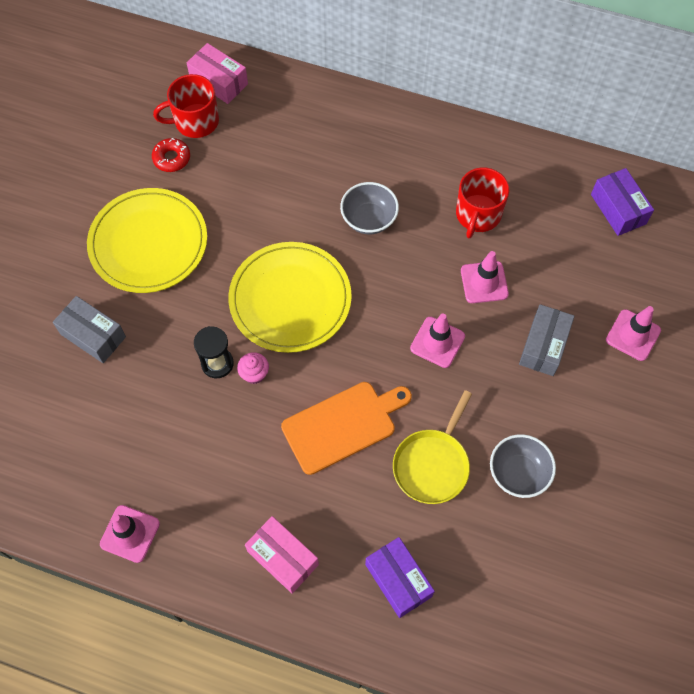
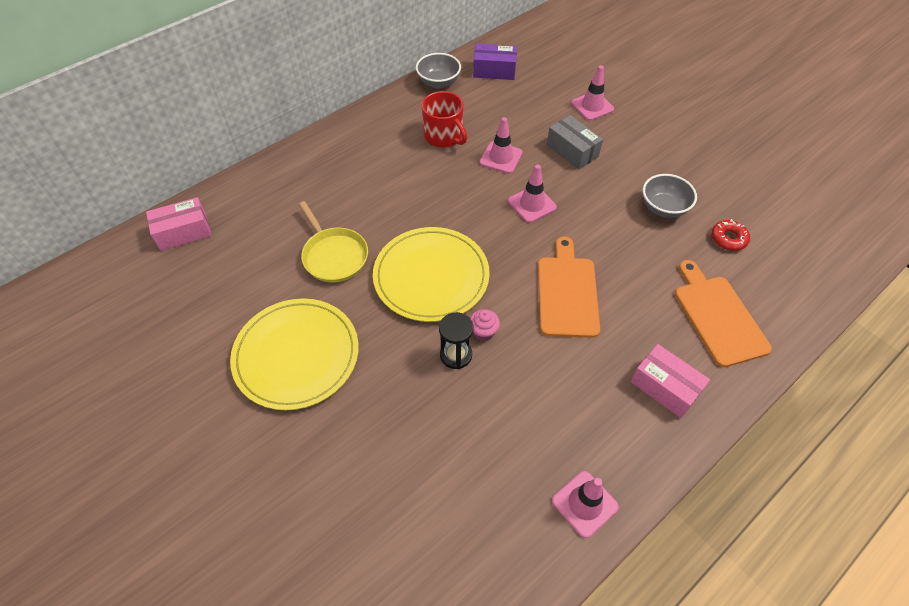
camera: 60 degrees left, 10 degrees down
(93, 335) = (357, 445): grey box -> none
(171, 158) = (226, 299): red donut -> red donut (728, 239)
(195, 121) = (206, 266): red mug -> none
(283, 558) = (665, 387): pink box -> pink box turned 60 degrees clockwise
(369, 219) = (398, 196): grey bowl -> grey bowl (438, 82)
(398, 580) = (718, 317): purple box -> orange cutting board
(432, 465) = (631, 252): yellow pan -> yellow pan (334, 256)

